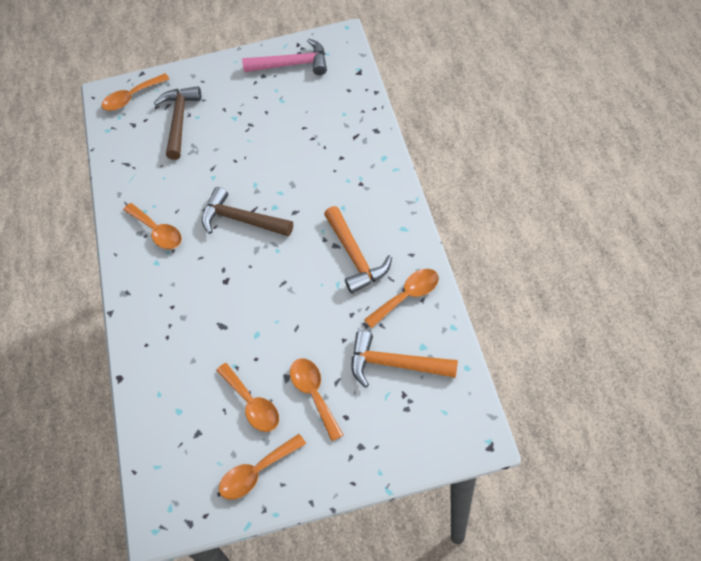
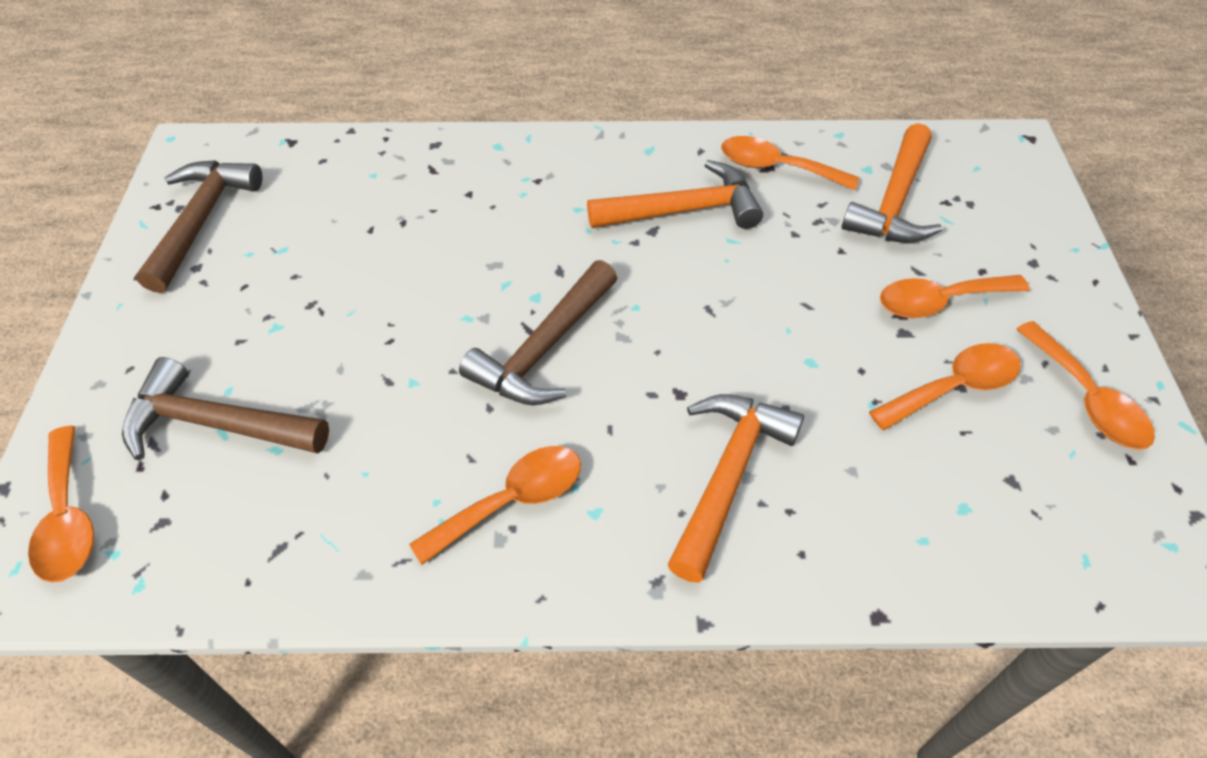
camera: 85 degrees left, 5 degrees down
(181, 309) = (728, 476): none -> orange hammer
(292, 64) = (201, 221): pink hammer -> brown hammer
(407, 296) = (776, 167): orange spoon -> orange spoon turned 45 degrees counterclockwise

